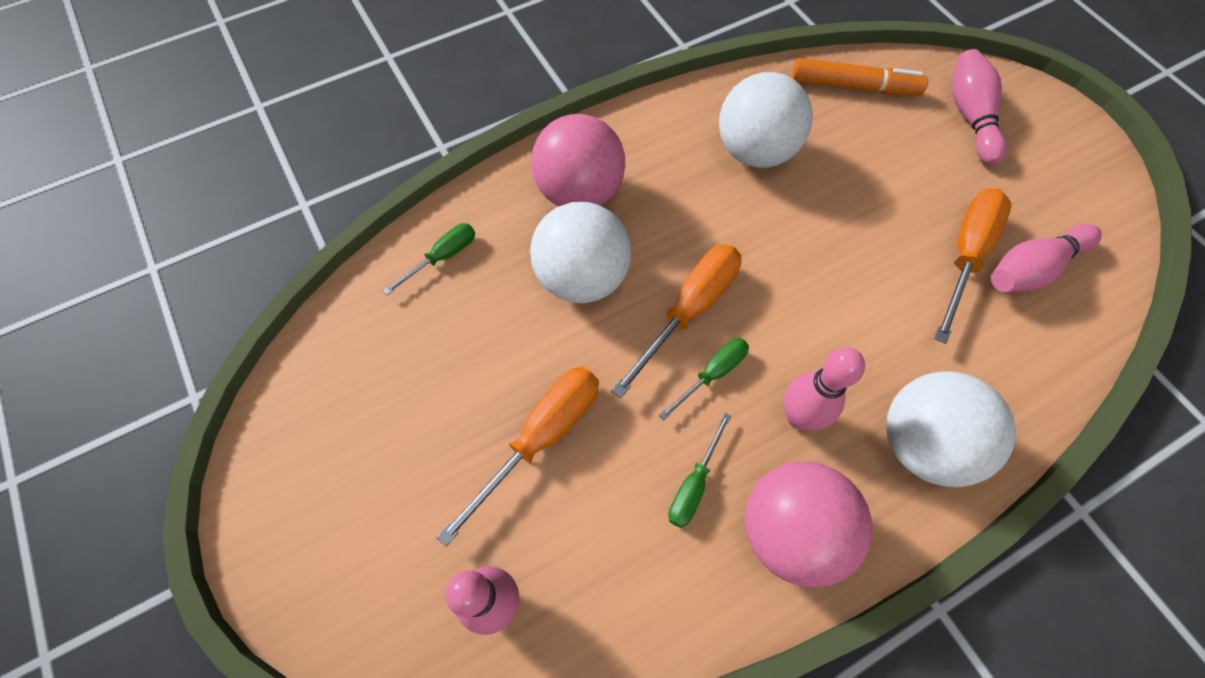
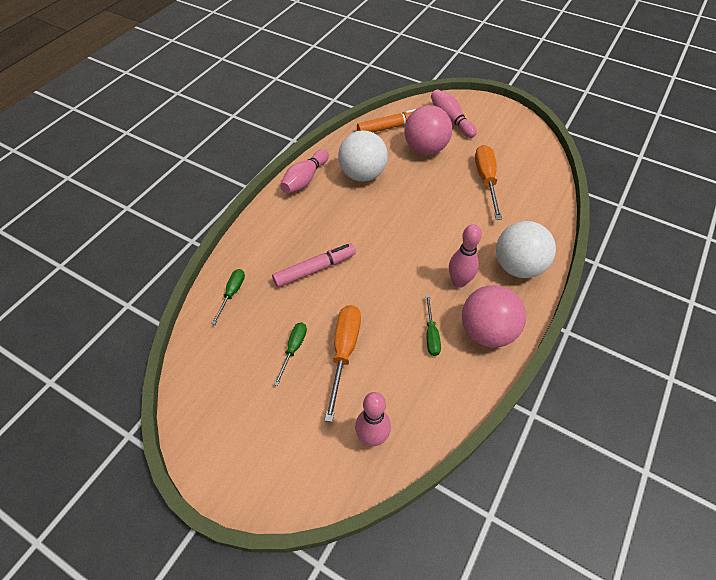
camera: 30 degrees left, 10 degrees down
(579, 192) = (286, 230): pink ball -> pink ball (425, 149)
(582, 278) = (315, 269): white ball -> pink marker
(689, 310) = (378, 259): orange screwdriver -> none
(712, 374) = (408, 282): green screwdriver -> green screwdriver (293, 349)
(1032, 269) = (516, 174): pink bowling pin -> pink bowling pin (305, 179)

